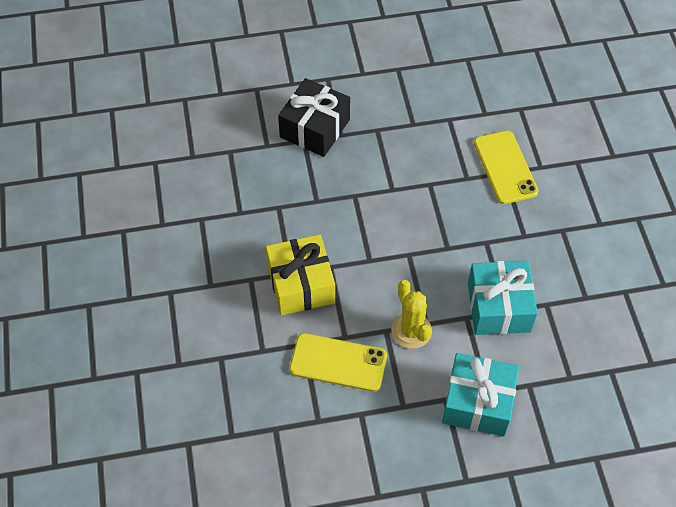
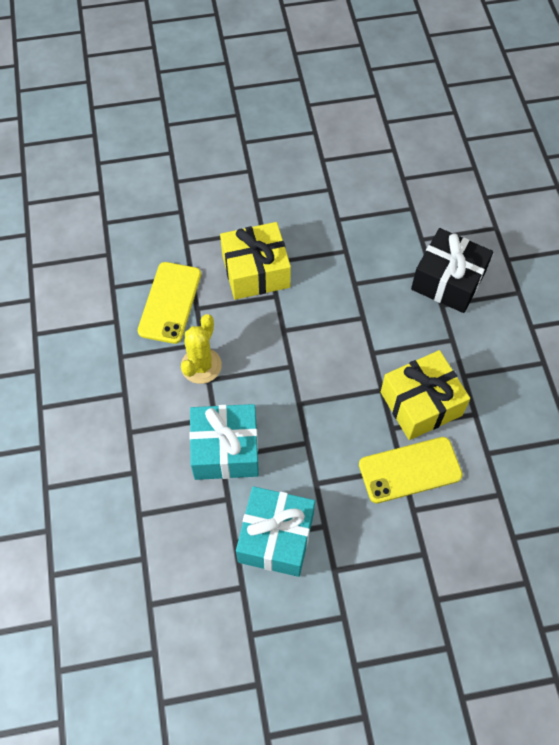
camera: 90 degrees right, 5 degrees up
(411, 331) = (201, 366): yellow cactus -> yellow cactus turned 45 degrees counterclockwise
(442, 156) = (421, 404): none -> yellow gift
(478, 403) = (118, 422): turquoise gift -> turquoise gift (276, 537)

